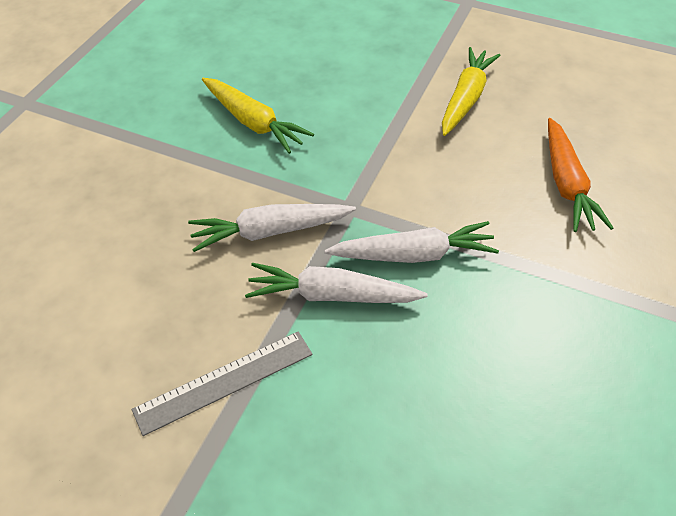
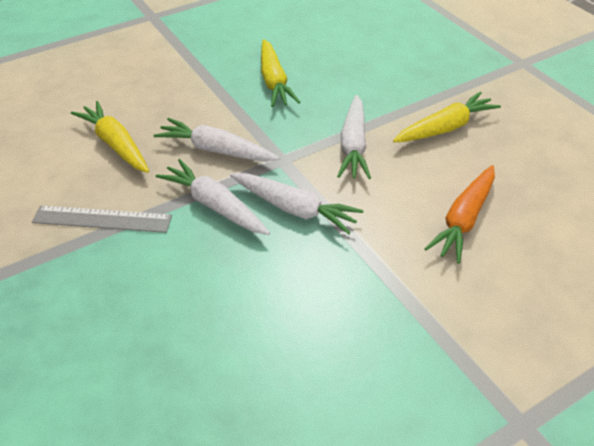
camera: 35 degrees right, 5 degrees down
(146, 284) = (115, 144): none -> yellow carrot
(402, 157) = (353, 145): none -> white carrot

